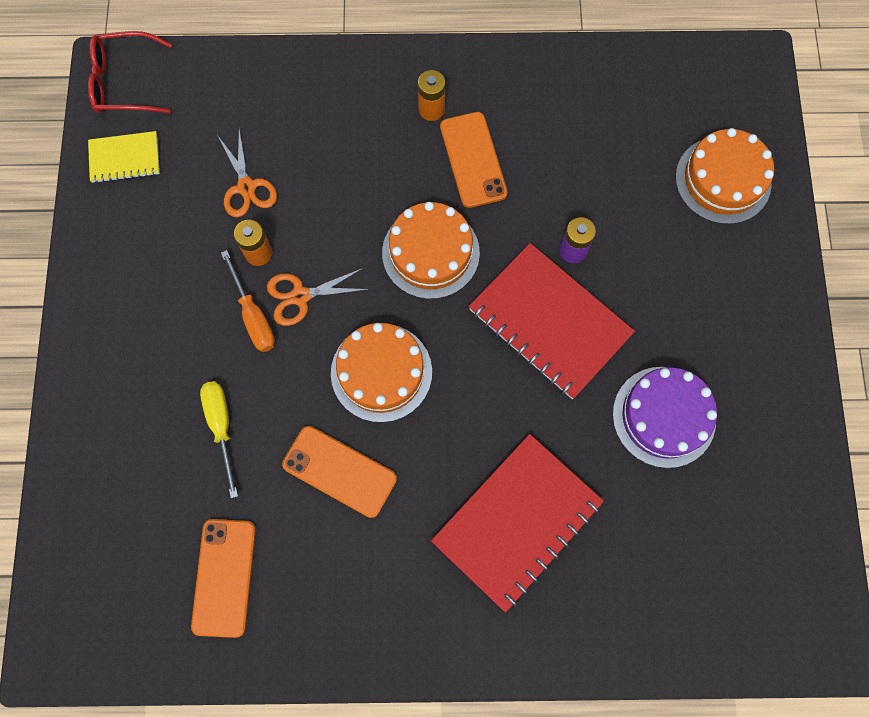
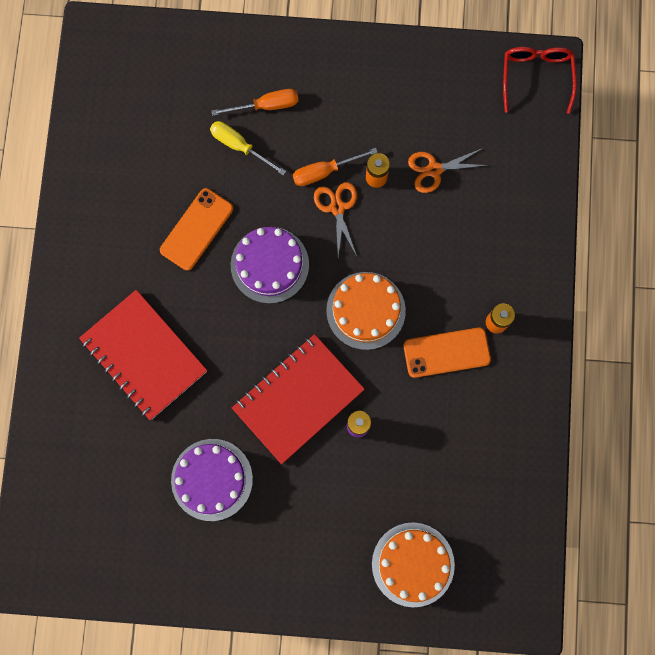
camera: 95 degrees right, 5 degrees up
(125, 158) = (466, 77): yellow notebook -> none
(163, 397) = (266, 105): none -> orange screwdriver
(221, 426) = (239, 146): yellow screwdriver -> yellow screwdriver turned 135 degrees counterclockwise
(224, 577) = (130, 146): orange phone -> none
(381, 372) = (269, 265): orange cake -> purple cake

